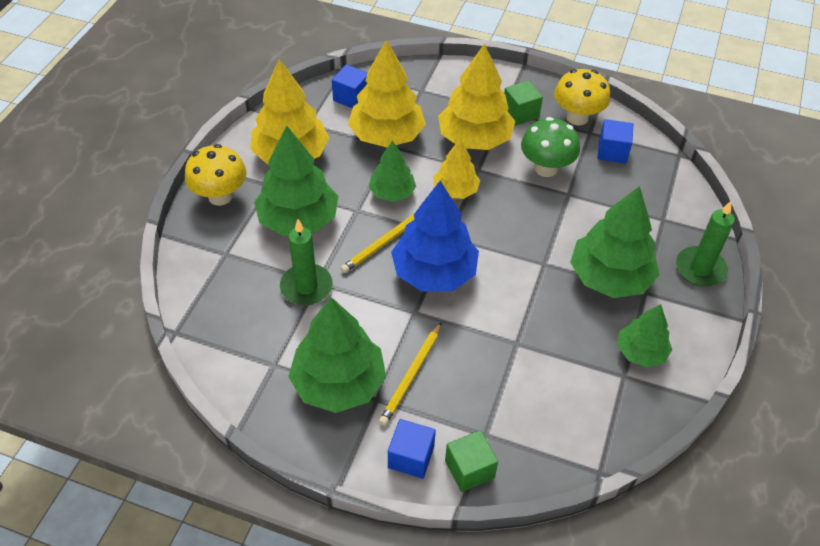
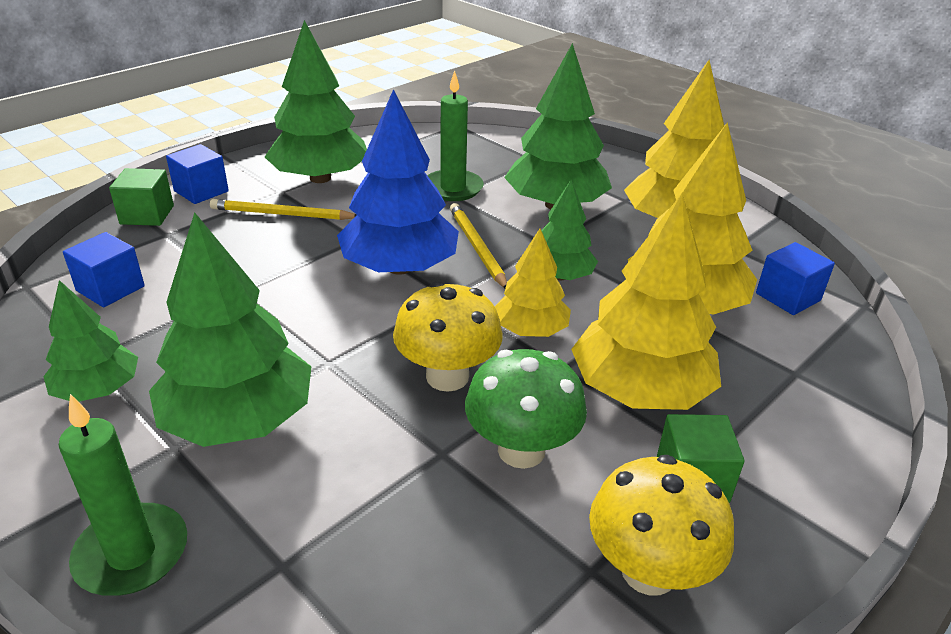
camera: 115 degrees right, 15 degrees down
(220, 196) = (622, 171): yellow mushroom -> yellow mushroom (447, 376)
(411, 376) = (281, 214): yellow pencil -> yellow pencil turned 45 degrees counterclockwise
(612, 151) = (512, 580): blue cube -> blue cube (110, 288)

